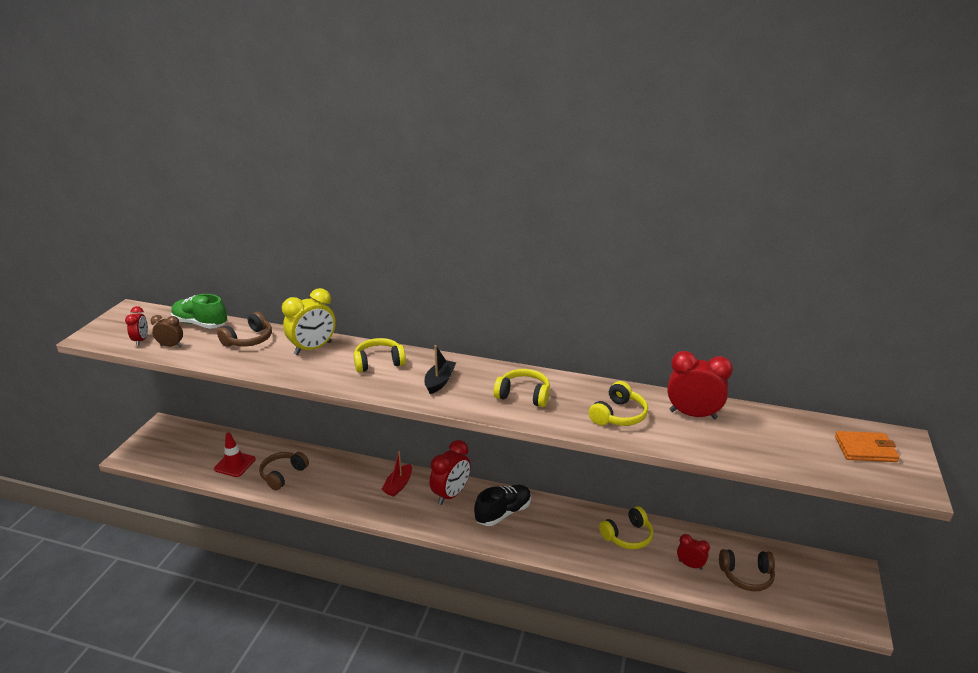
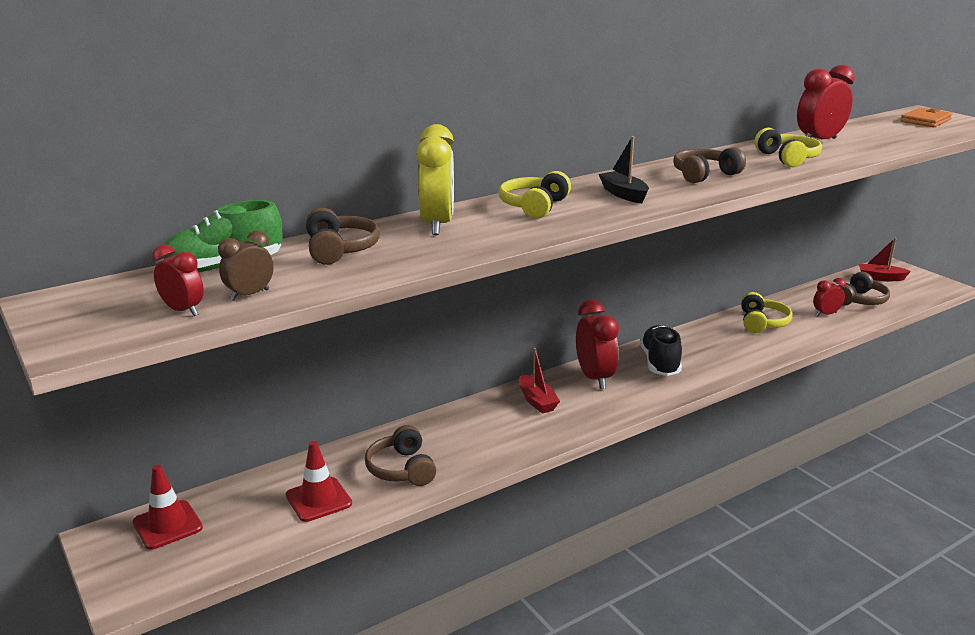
camera: 50 degrees left, 5 degrees down
(182, 435) = (167, 525): none -> red traffic cone
(523, 395) = (704, 175): yellow headphones -> brown headphones
(814, 573) = (880, 278): none -> red boat

